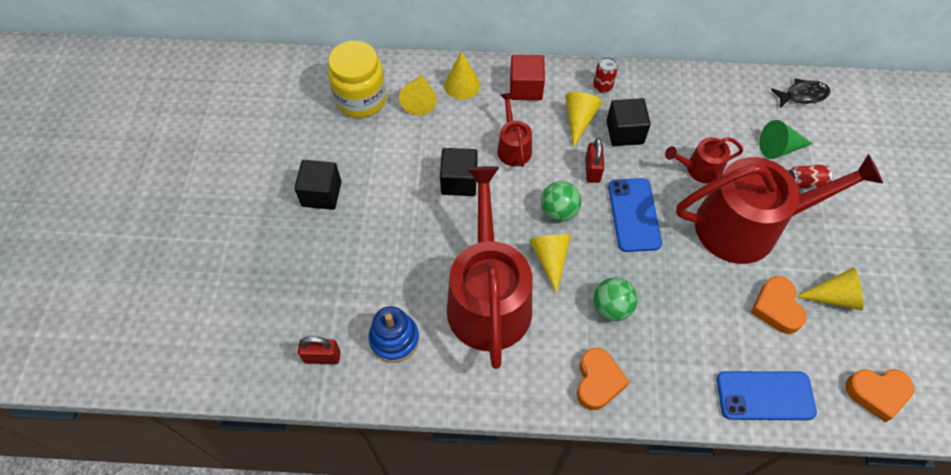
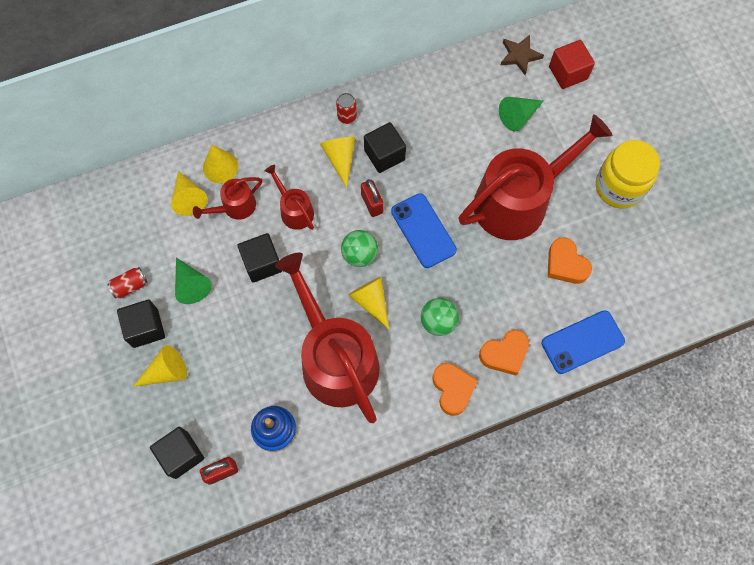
camera: 25 degrees left, 10 degrees up
(292, 323) = (181, 455): none -> black cube
(361, 99) = (134, 220): yellow jar -> yellow jar (619, 187)
(383, 174) = (191, 285): none -> green cone
(526, 88) = (279, 146): red cube -> red cube (568, 73)
(699, 169) = (460, 164): red watering can -> red watering can (235, 207)
(802, 95) = (519, 56): black fish -> brown star
(804, 182) = (549, 140): red can -> red can (130, 286)
(834, 296) = (606, 235): yellow cone -> yellow cone (166, 371)
(877, 393) = (662, 302): orange heart -> orange heart (504, 354)

